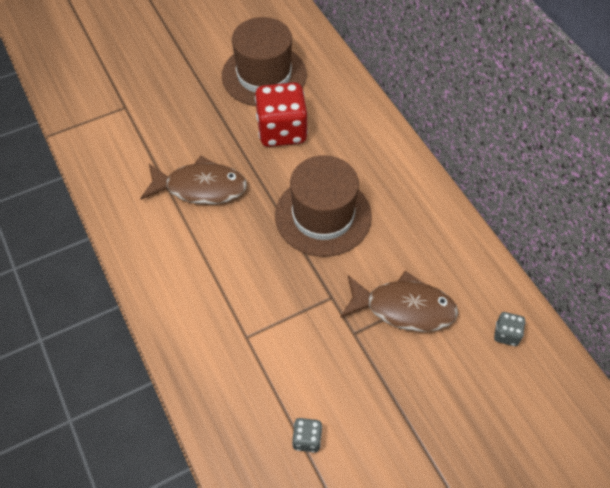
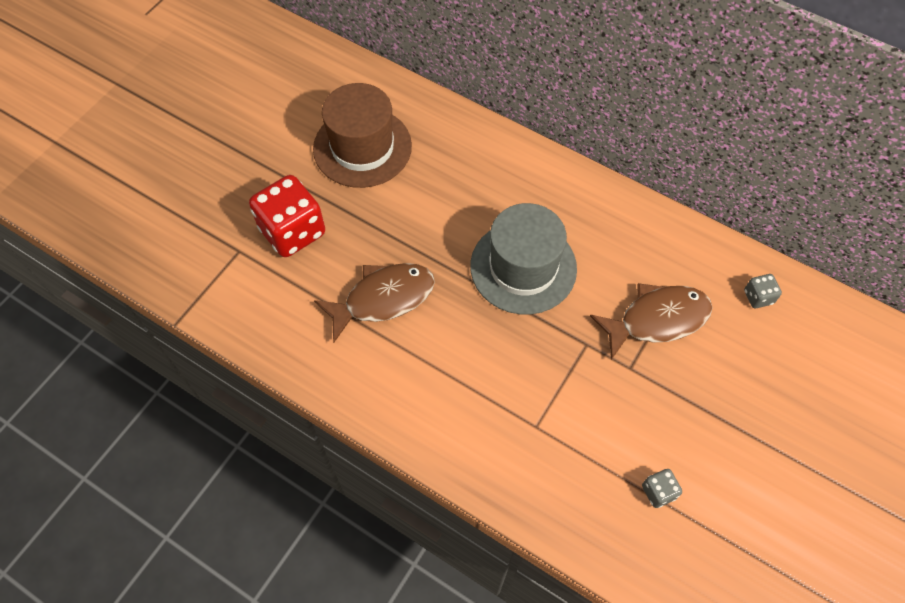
camera: 30 degrees left, 5 degrees up
(282, 131) = (422, 199): red dice -> red dice (293, 231)
(323, 215) = (523, 267): brown hat -> grey hat

